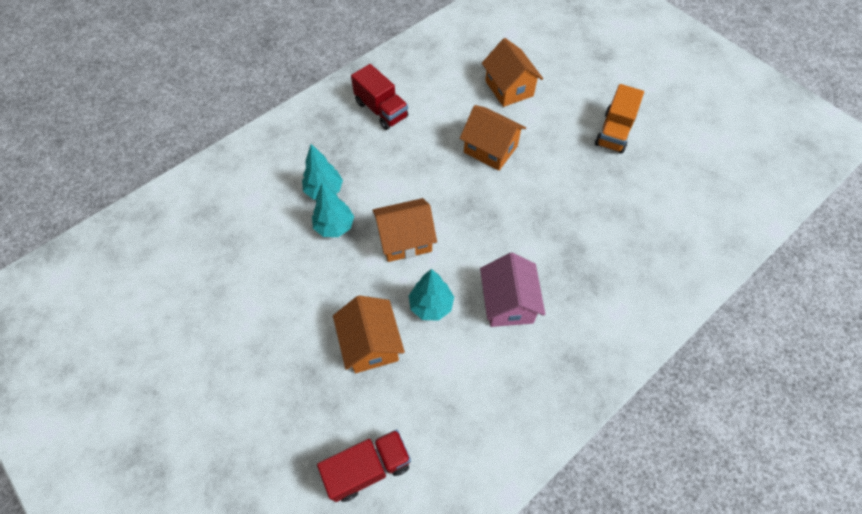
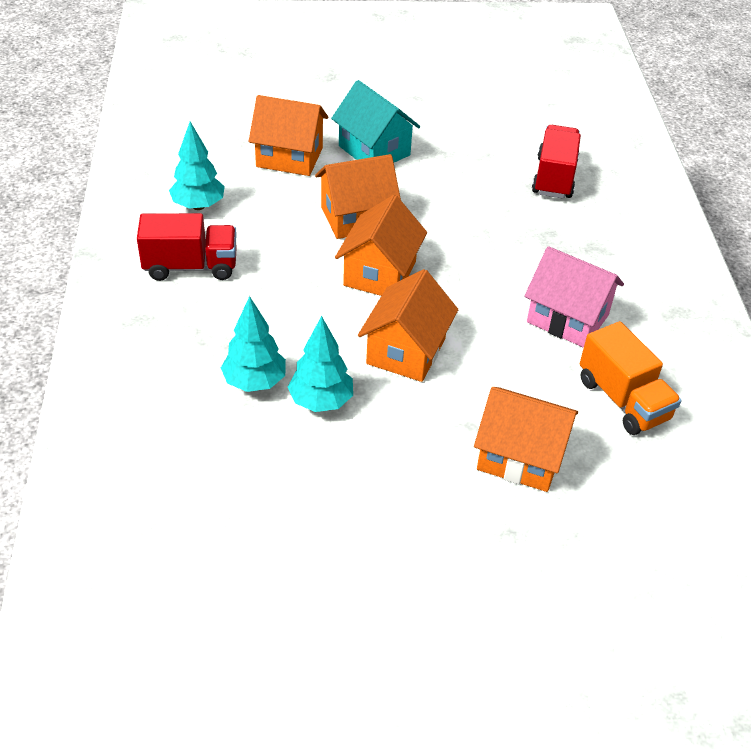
camera: 55 degrees left, 15 degrees down
(368, 468) = (678, 544): red truck -> red truck (554, 178)
(431, 305) = (515, 379): turquoise tree -> turquoise tree (198, 206)
(455, 189) = (380, 273): none -> orange house
(558, 119) = (374, 150): none -> turquoise house
(614, 132) = (435, 128): orange truck -> orange truck (623, 400)

